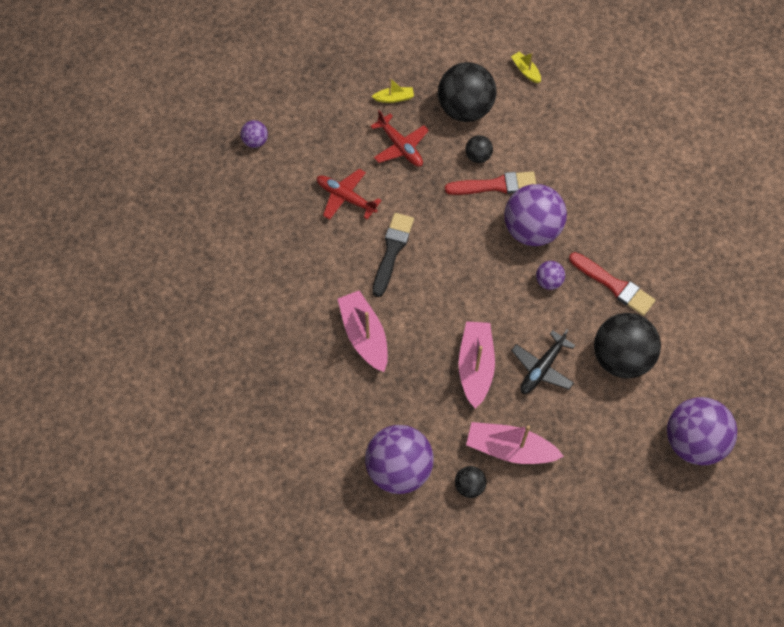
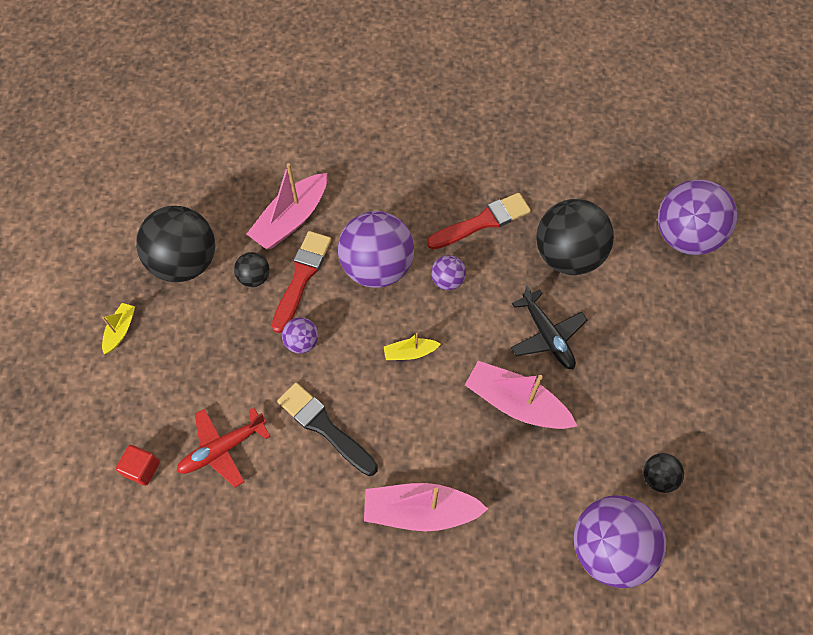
camera: 65 degrees left, 0 degrees up
(255, 141) = (73, 527): purple ball -> purple ball (302, 342)
(309, 159) = (142, 469): none -> red cube
(400, 146) = (190, 354): red plane -> none
(510, 449) = (629, 413): pink boat -> pink boat (291, 219)
(525, 71) = (176, 180): yellow boat -> yellow boat (410, 353)

